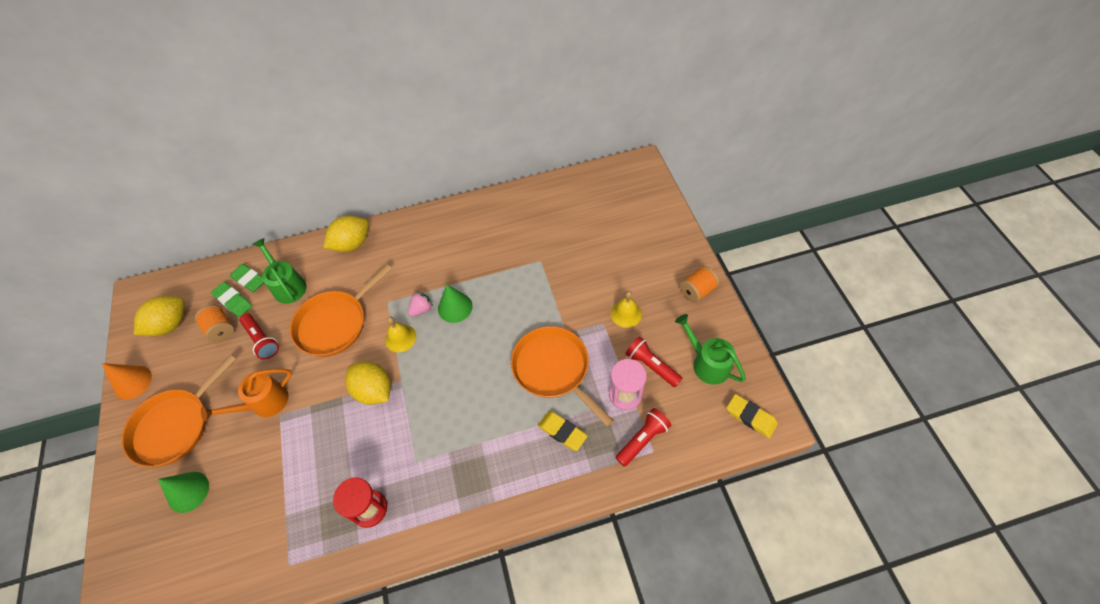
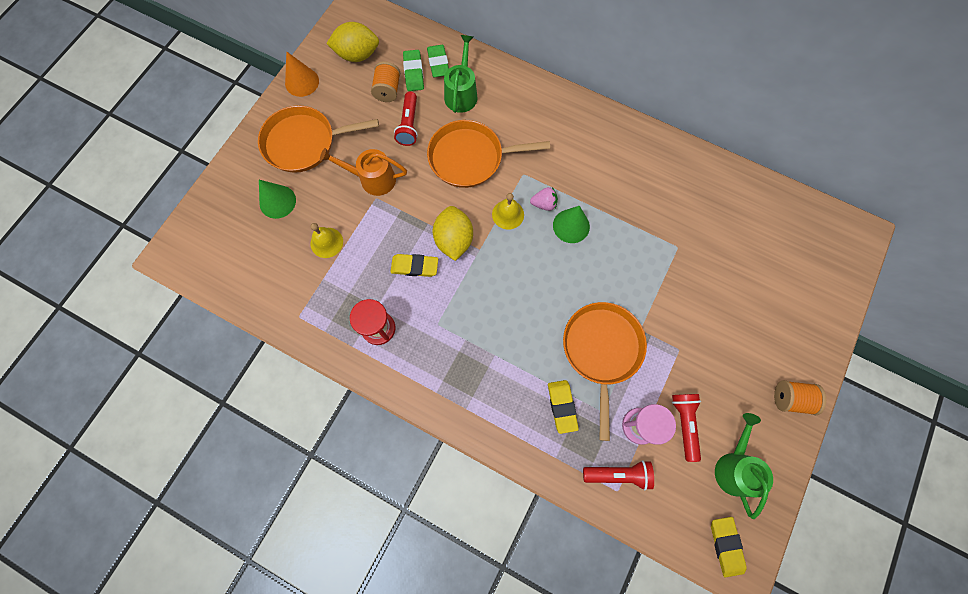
camera: 40 degrees right, 15 degrees up
(352, 244) = (538, 97): yellow lemon -> none
(359, 436) = (414, 266): none -> yellow eraser
(626, 313) = (706, 360): yellow bell -> yellow bell (326, 242)

